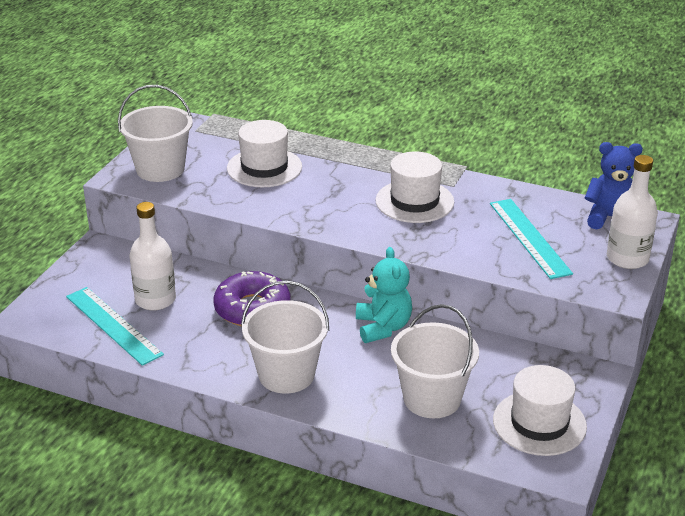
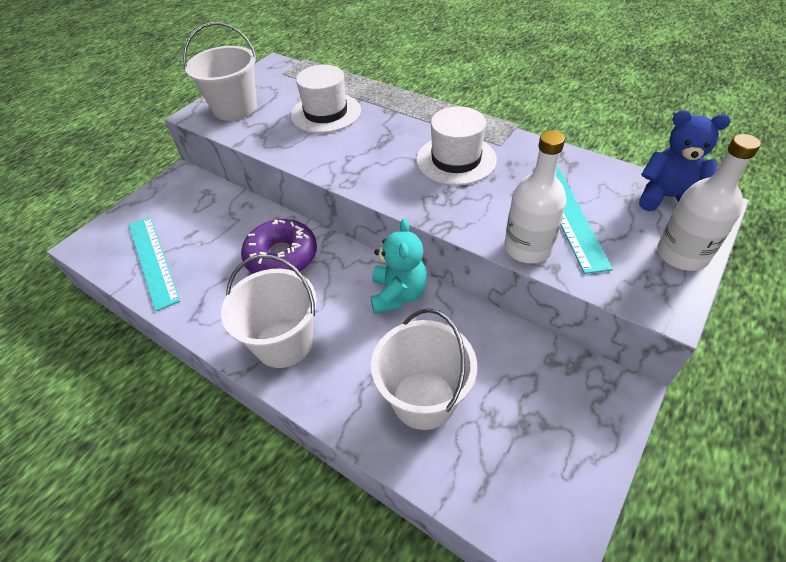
camera: 15 degrees right, 15 degrees up
(155, 300) = (201, 236): white bottle -> white bottle (528, 248)
(539, 423) = (540, 458): white hat -> none

